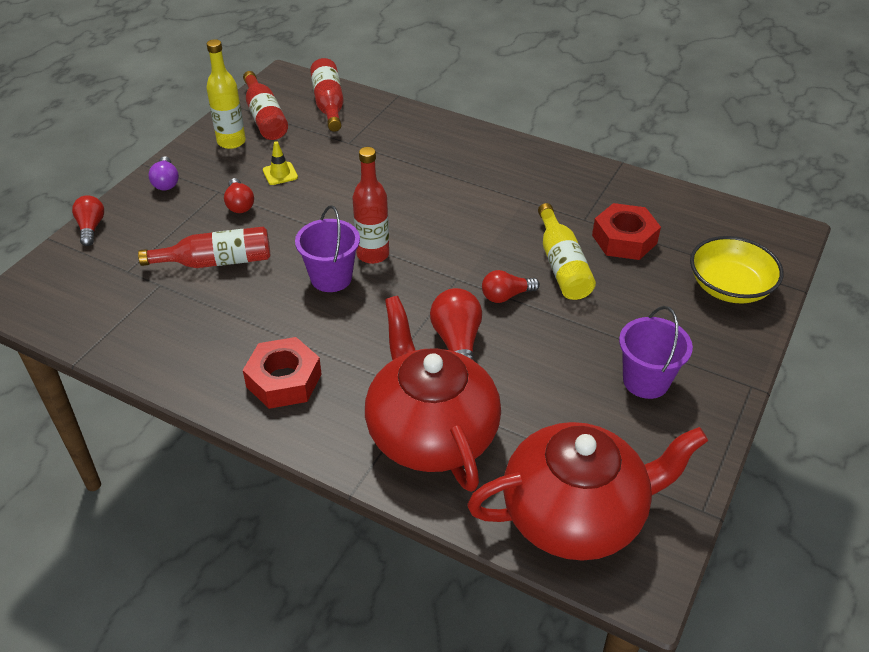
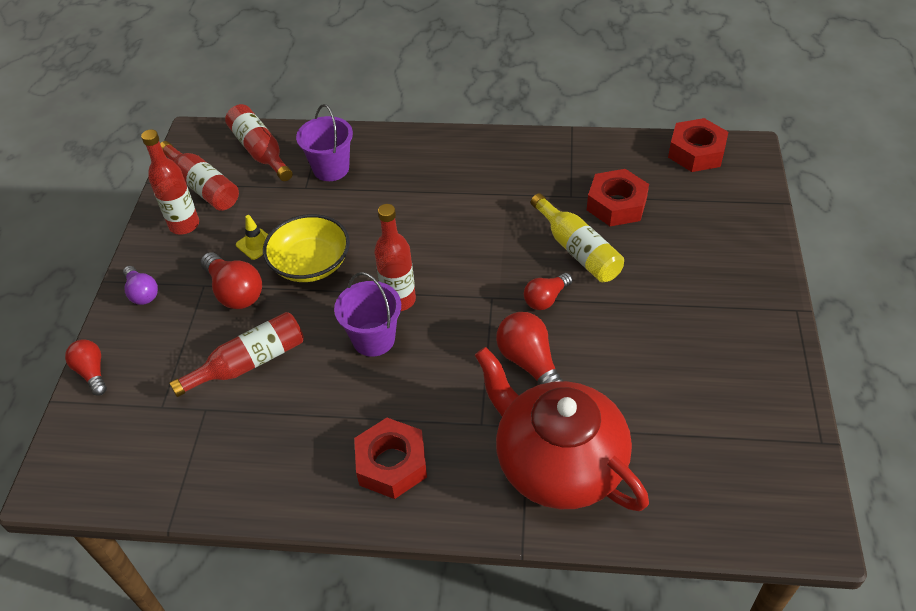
camera: 20 degrees left, 5 degrees up
(231, 142) = (184, 225): yellow bottle -> red bottle
(239, 204) = (235, 292): red light bulb -> red light bulb, size x1.52
(575, 515) = (724, 490): red teapot -> none
(645, 381) = (710, 338): purple bucket -> purple bucket (331, 169)
(729, 287) = (728, 221): yellow bowl -> yellow bowl (310, 264)
(733, 218) = (696, 152): none -> red nut

